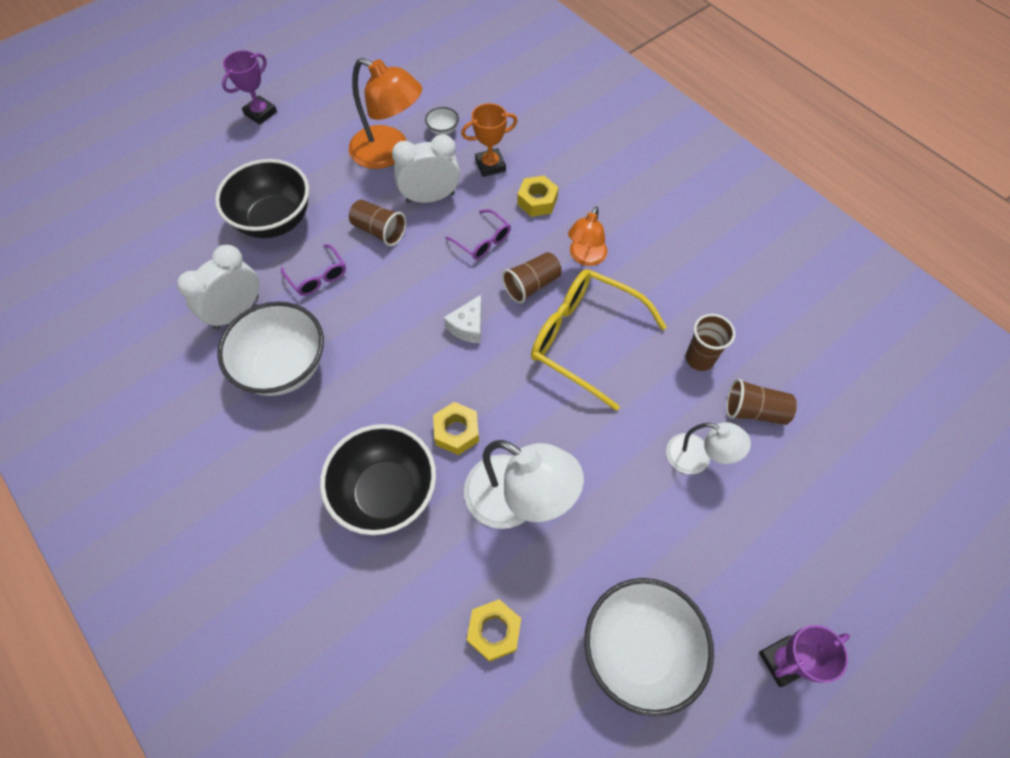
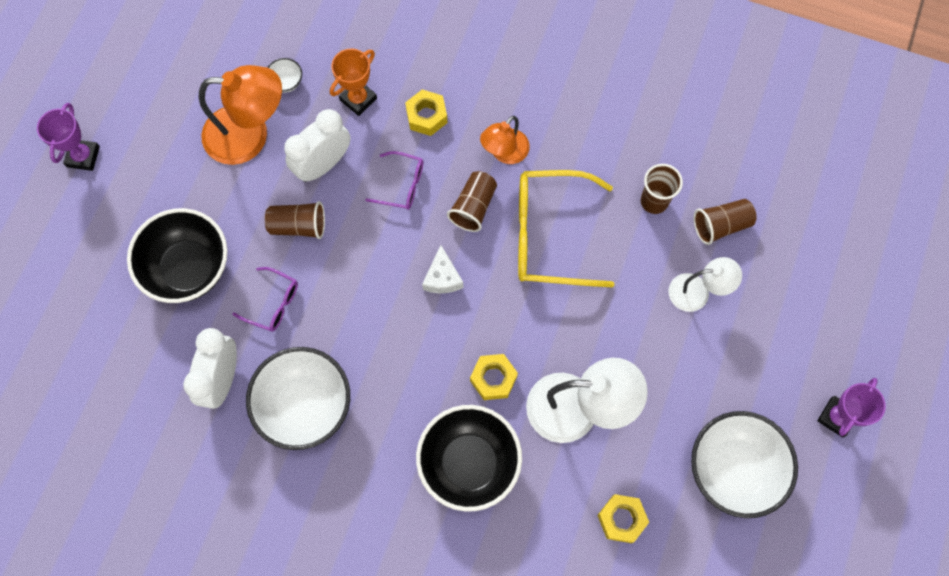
camera: 30 degrees left, 10 degrees up
(585, 257) = (504, 153): orange lamp -> orange lamp turned 45 degrees clockwise

